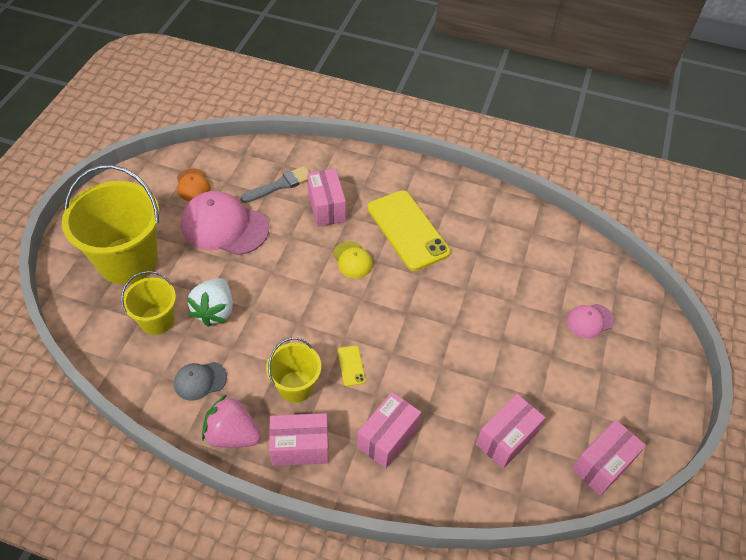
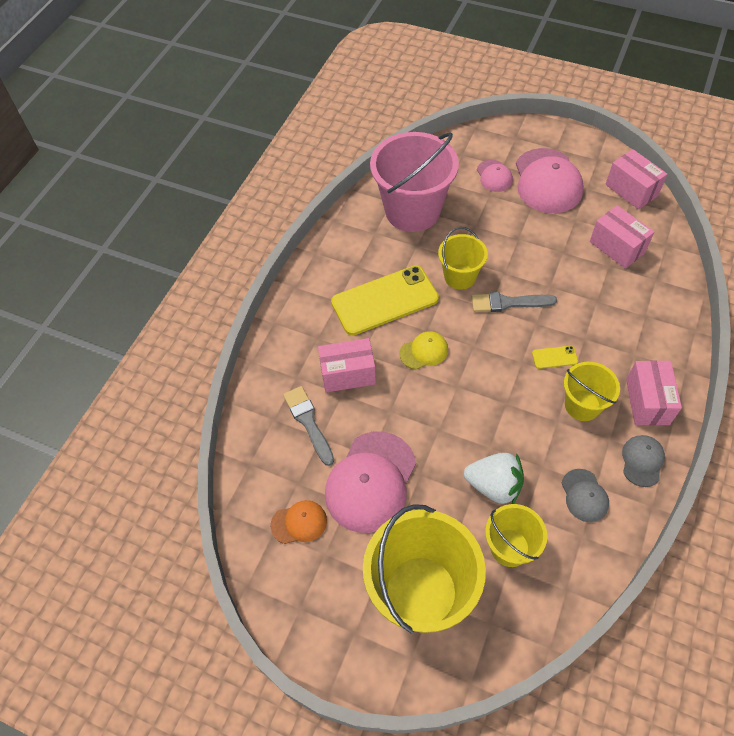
camera: 80 degrees left, 5 degrees up
(232, 434) = (642, 461): pink strawberry -> grey cap
(387, 437) = (627, 331): pink box -> none
(415, 328) = (508, 303): none -> grey brush
(443, 288) = (460, 276): none -> yellow bucket
(523, 249) = (412, 211): none -> pink bucket
(595, 373) = (547, 181): none -> pink cap

